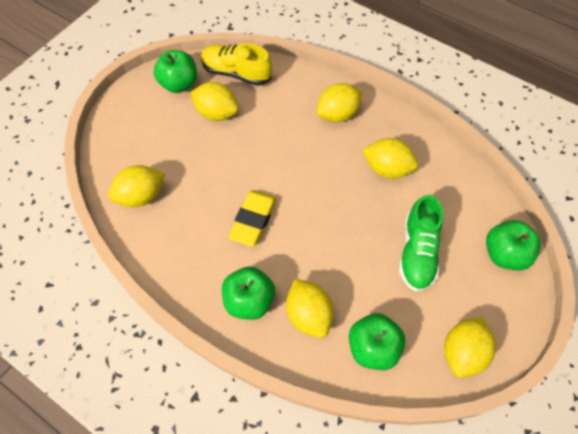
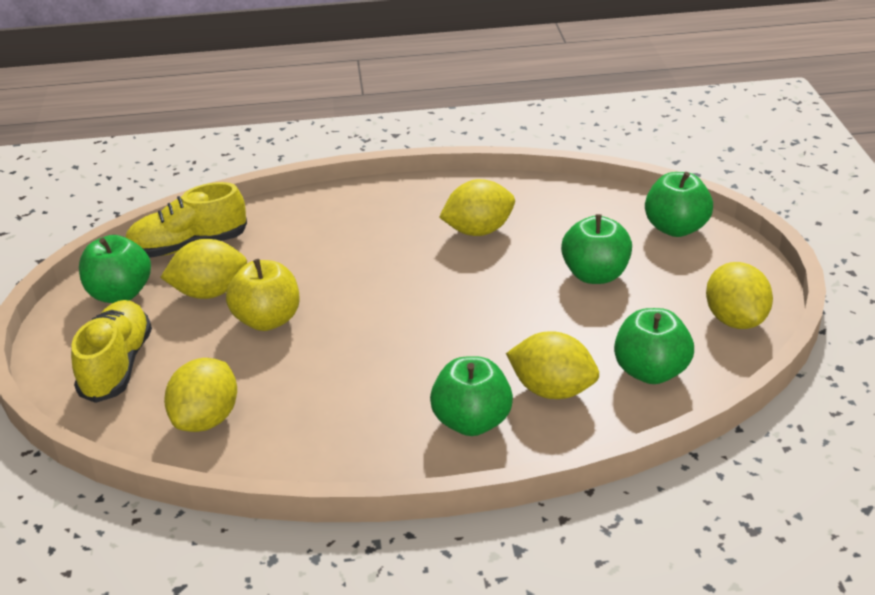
camera: 40 degrees left, 25 degrees down
(137, 131) = (117, 365): none -> yellow shoe
(224, 152) = (267, 320): none -> yellow apple
(253, 220) = (383, 355): yellow eraser -> none
(337, 114) = (364, 217): yellow lemon -> none
(417, 252) = (595, 275): green shoe -> green apple

